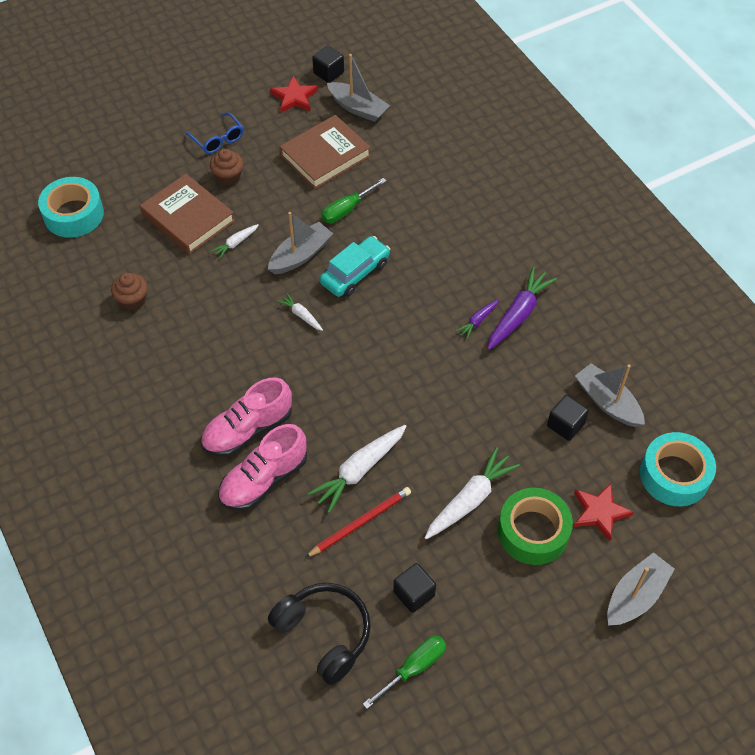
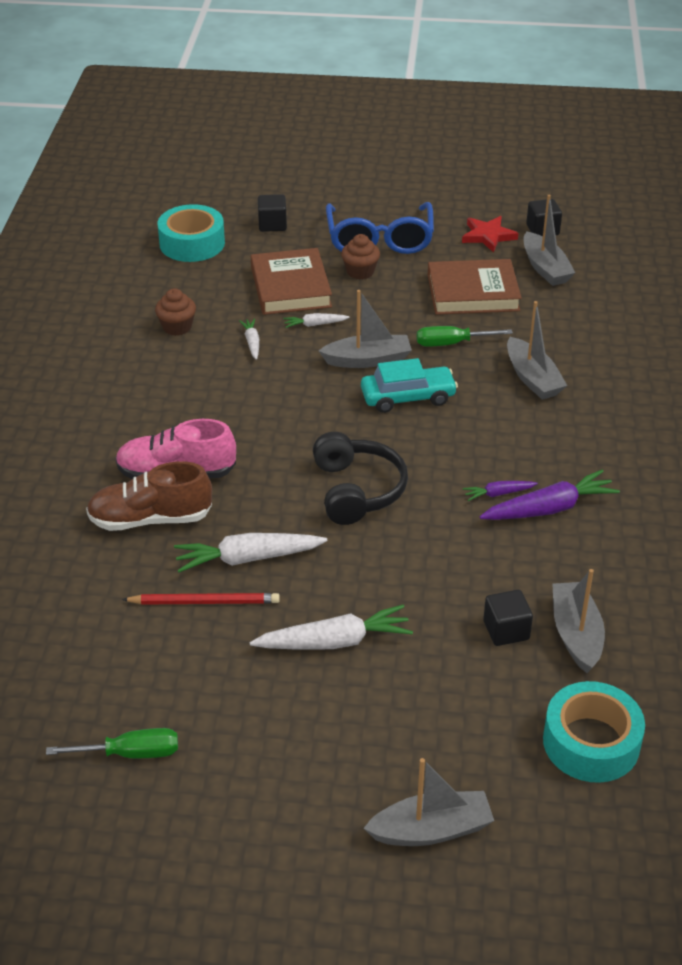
camera: 35 degrees right, 15 degrees down
(218, 139) = (379, 240): blue glasses -> blue glasses, size x1.86
(264, 479) = (150, 519): pink shoe -> brown shoe
(301, 315) = (320, 407): white carrot -> white carrot (252, 342)
(324, 634) = (76, 674): black headphones -> black headphones (357, 490)
(414, 594) = (195, 690): black cube -> black cube (272, 224)
(425, 211) = (532, 378): none -> grey boat
(533, 531) = (374, 706): green tape -> none
(599, 512) = (467, 729): red star -> none

